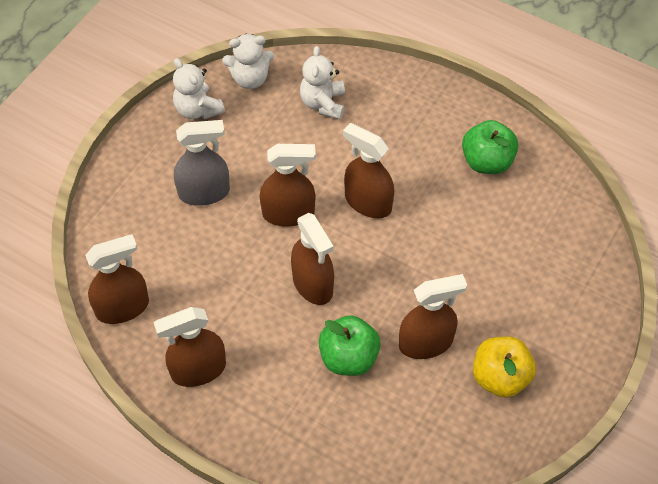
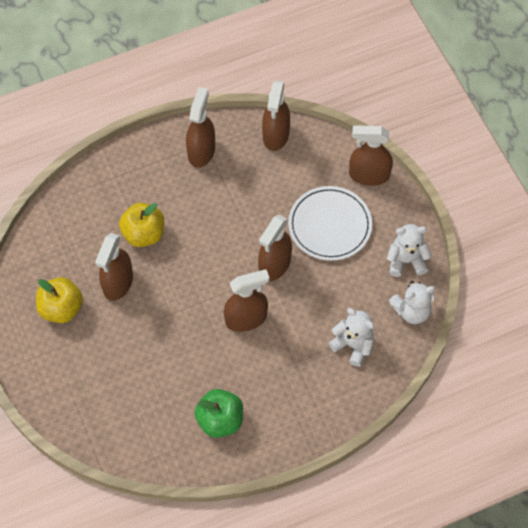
camera: 125 degrees right, 5 degrees up
(204, 192) = (329, 225): grey spray bottle -> white plate
(250, 78) = (411, 311): white teddy bear -> white teddy bear turned 135 degrees counterclockwise
(313, 284) = (210, 246): brown spray bottle -> brown spray bottle (368, 175)
(348, 358) = (144, 234): green apple -> yellow apple

